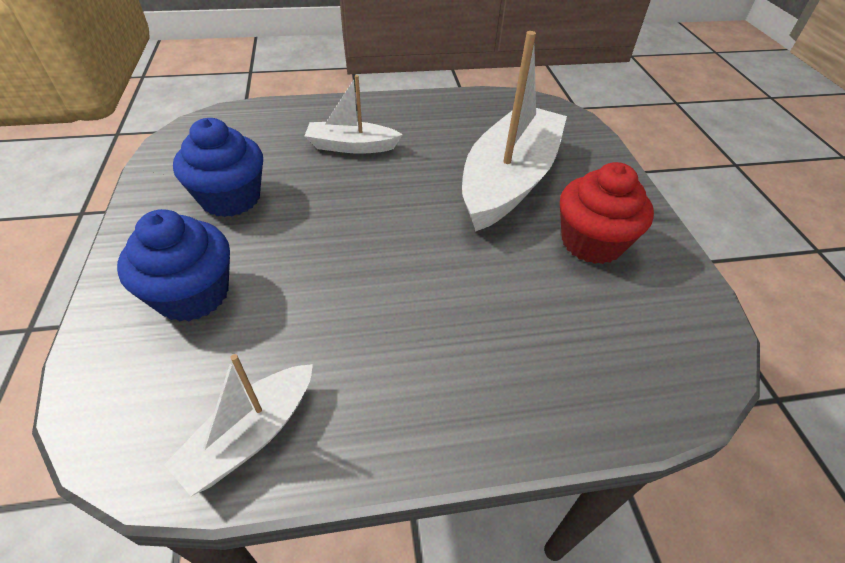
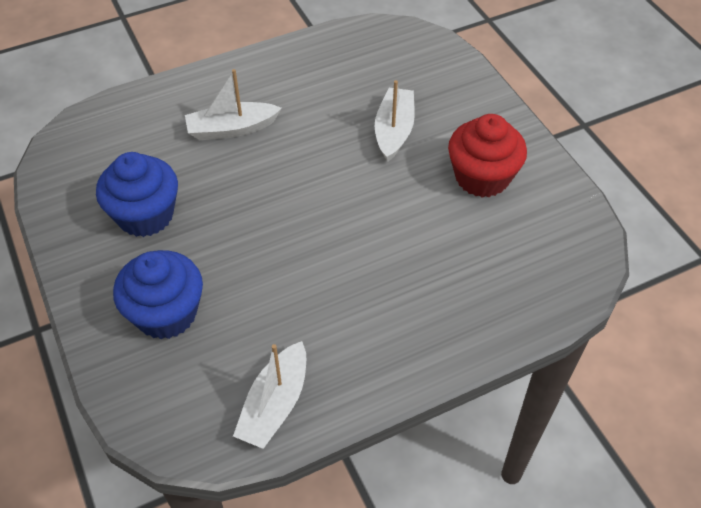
camera: 15 degrees left, 5 degrees up
(509, 180) = (394, 131): white boat -> white boat, size x0.52

